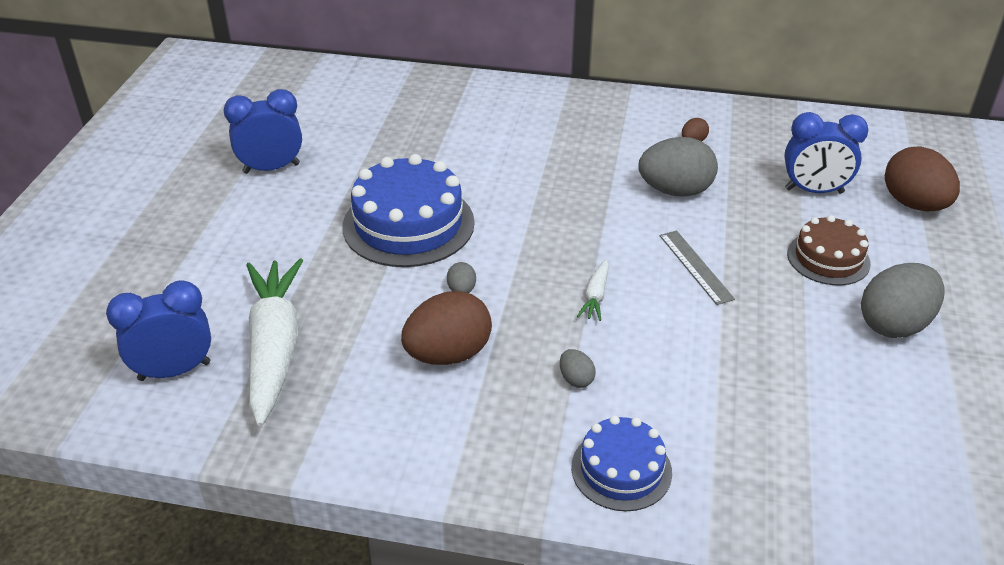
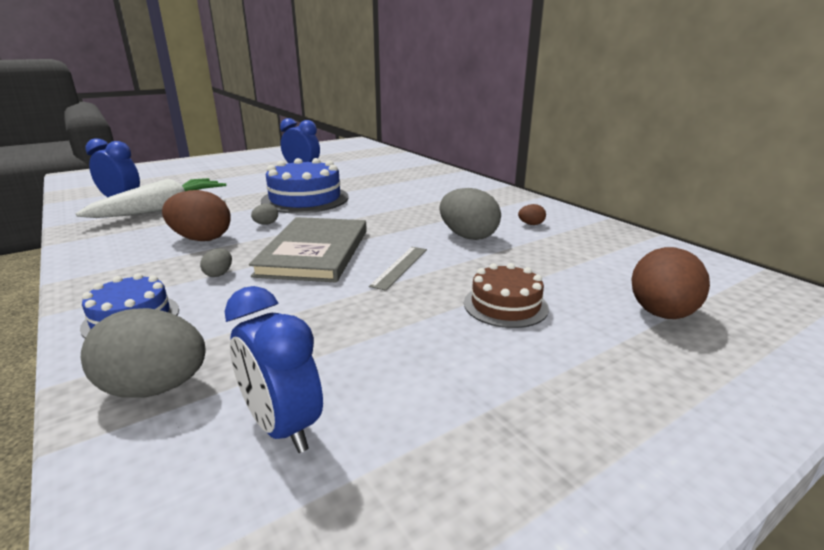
camera: 45 degrees right, 15 degrees down
(595, 296) = (315, 252): white carrot -> grey book
(814, 191) = (575, 272): blue clock -> blue clock (282, 426)
(894, 324) = (475, 365): grey egg -> grey egg (155, 388)

